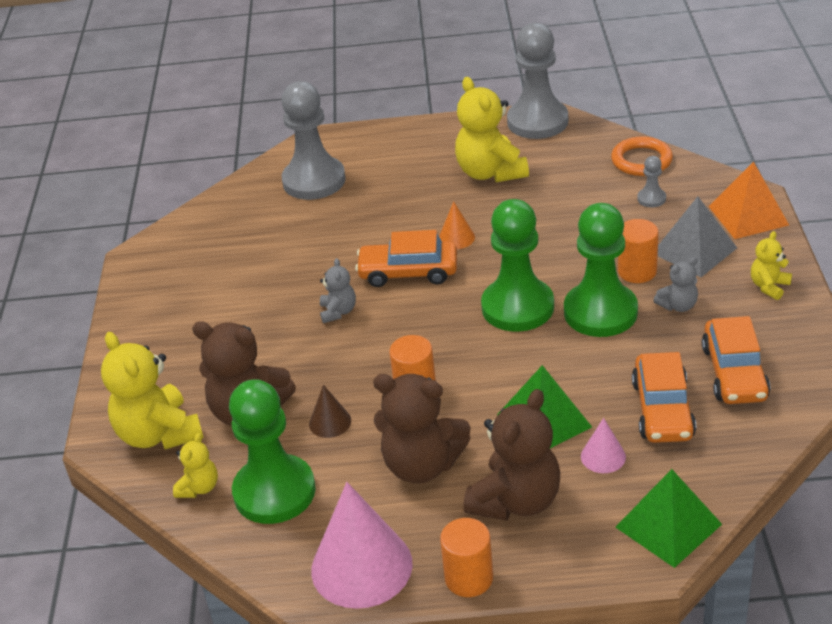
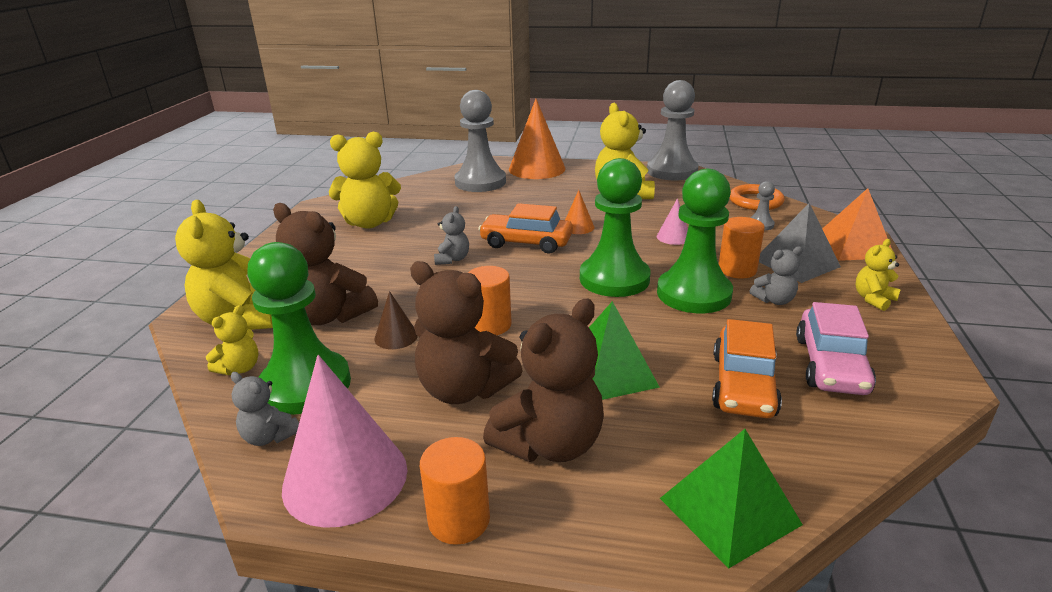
camera: 10 degrees right, 10 degrees down
(215, 274) = (369, 223): none -> yellow teddy bear
(274, 546) = (269, 436): none -> grey teddy bear
(373, 144) = (537, 169): none -> orange cone
(603, 456) = (664, 418): pink cone -> pink cone (673, 237)
(734, 373) = (831, 365): orange car -> pink car

